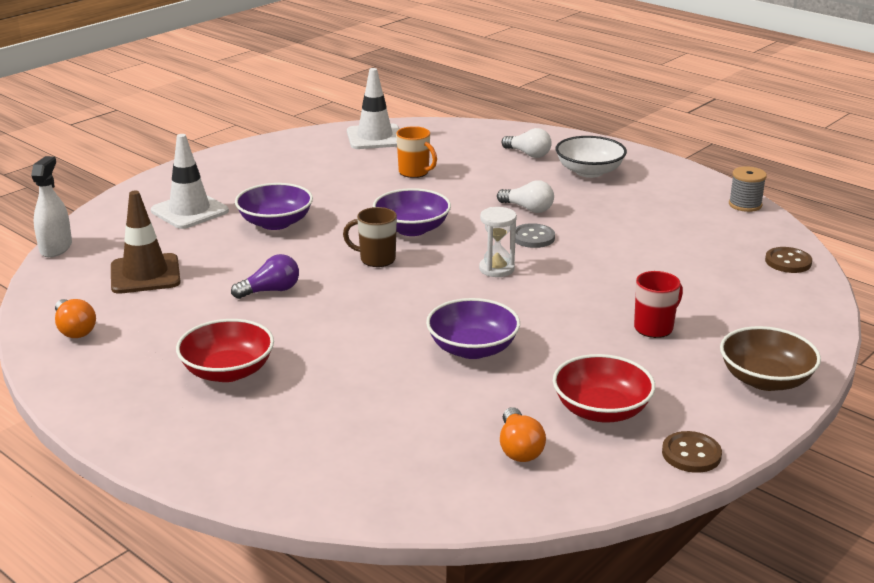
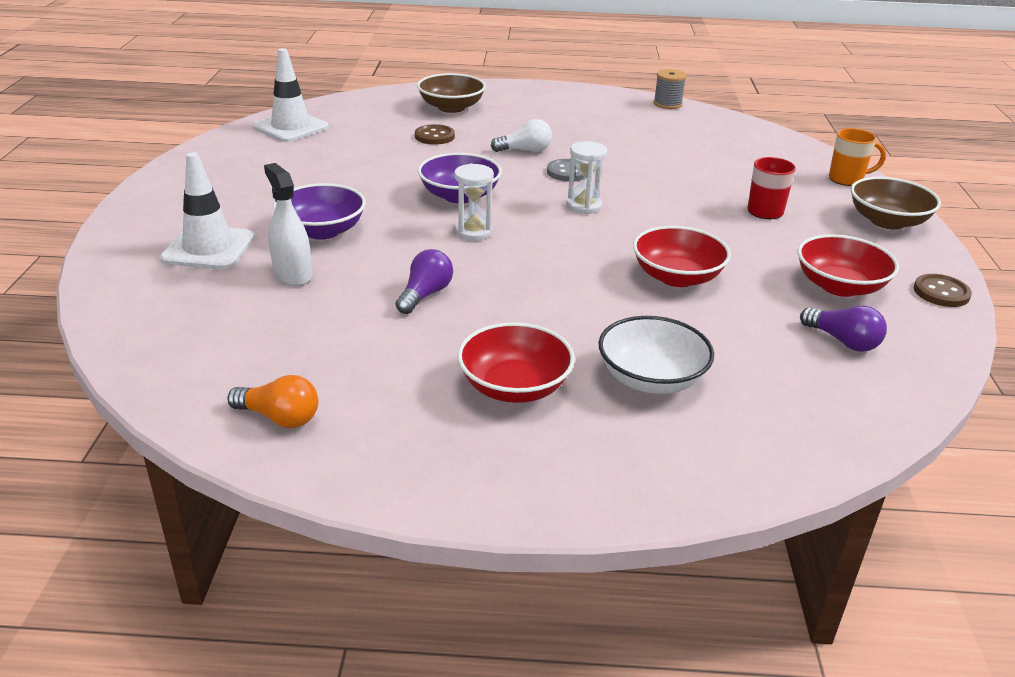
camera: 40 degrees left, 5 degrees up
(56, 248) = (104, 340): white spray bottle -> white spray bottle (292, 274)
(145, 274) = (265, 328): brown traffic cone -> none
(376, 259) = (473, 232): brown mug -> white hourglass
(414, 172) = (380, 148): orange mug -> orange mug (847, 179)
(472, 349) = (677, 277): purple bowl -> red bowl
(519, 448) = (843, 341): orange light bulb -> purple light bulb
(528, 154) = (451, 107): white light bulb -> brown bowl
(589, 171) = (522, 109): white bowl -> white bowl (651, 379)
(788, 262) = (760, 135): brown button -> brown button (434, 136)

